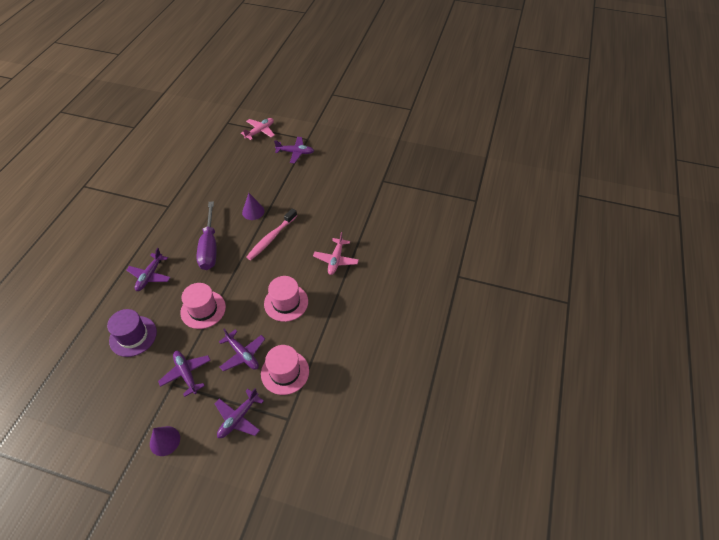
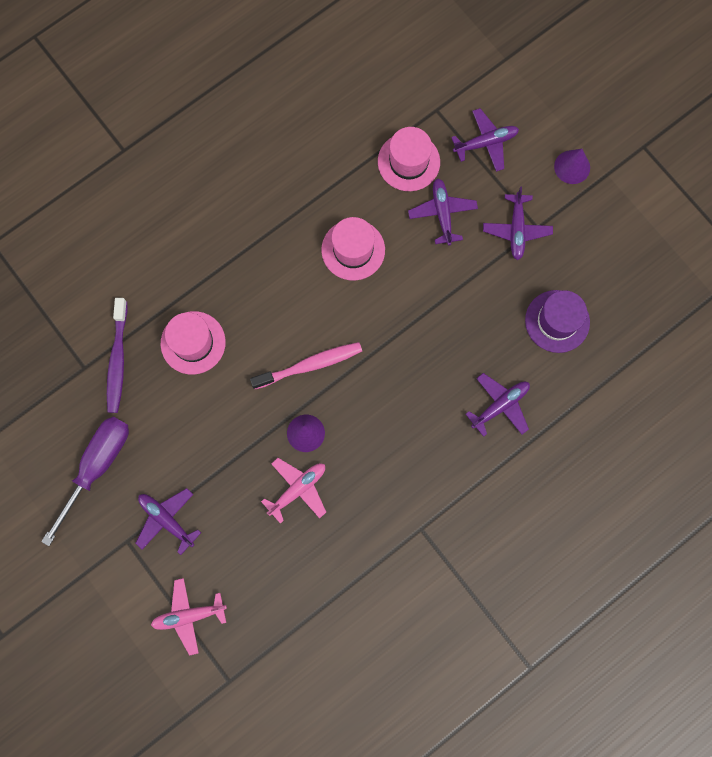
camera: 145 degrees left, 25 degrees up
(203, 309) = (457, 306): pink hat -> pink hat (193, 343)
(209, 248) = (400, 403): purple screwdriver -> purple screwdriver (97, 466)
(336, 260) = (250, 272): pink plane -> pink plane (298, 489)
(370, 191) = (118, 360): none -> purple toothbrush

